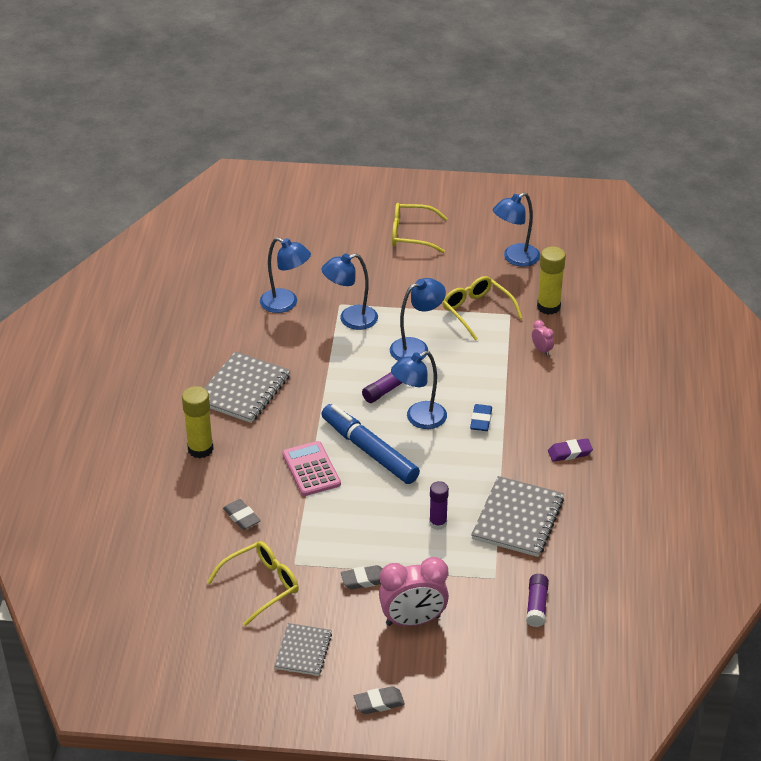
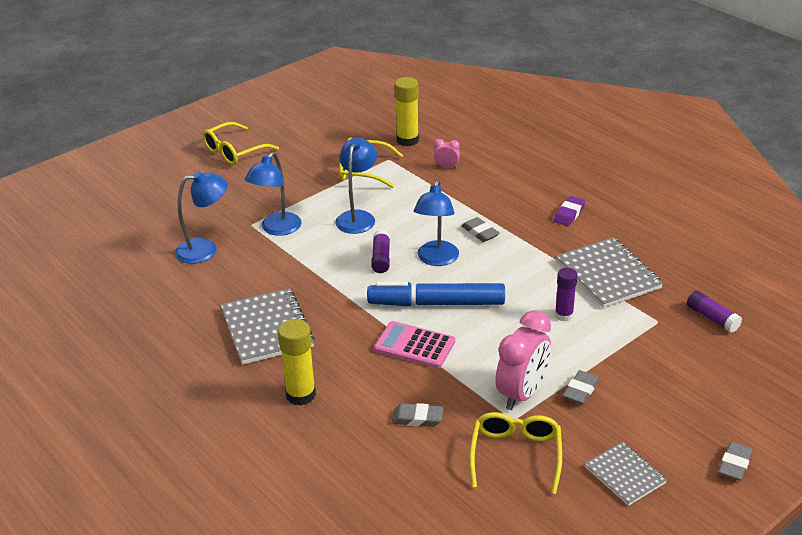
camera: 45 degrees left, 5 degrees down
(413, 620) = (658, 390): pink clock -> pink clock (521, 394)
(481, 420) = (480, 232): blue eraser -> grey eraser
(515, 258) = (336, 125): blue lamp -> none

